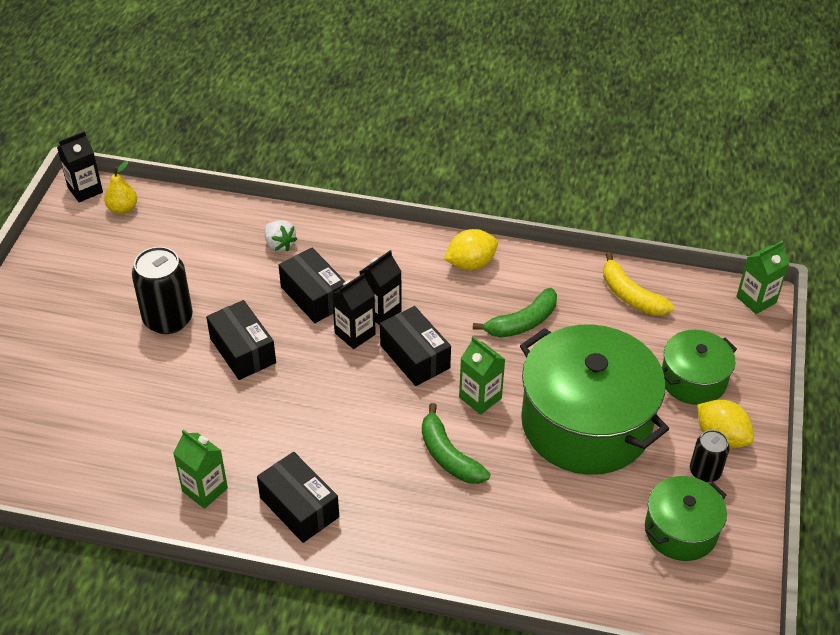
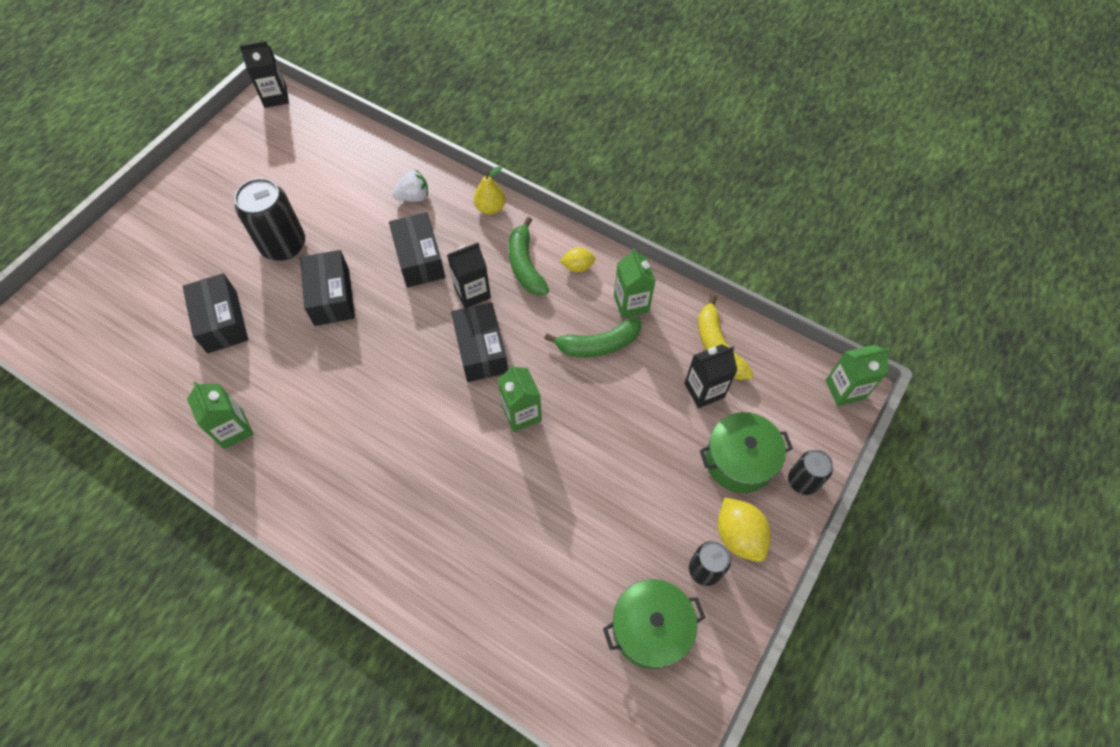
camera: 20 degrees right, 15 degrees up
(123, 209) = (297, 124): yellow pear -> yellow pear (490, 208)
(279, 244) = (414, 197): white strawberry -> white strawberry turned 90 degrees counterclockwise
(299, 507) = (305, 476): black box -> black box (222, 322)
(355, 334) = (438, 309): black carton -> black carton (704, 390)
(448, 456) = (464, 467): green banana -> green banana (525, 265)
(470, 264) = (578, 267): yellow lemon -> yellow lemon, size x0.61
(535, 281) = (631, 304): none -> green carton
(586, 423) = (610, 475): green pot -> none
(754, 380) = (802, 481): none -> black can

